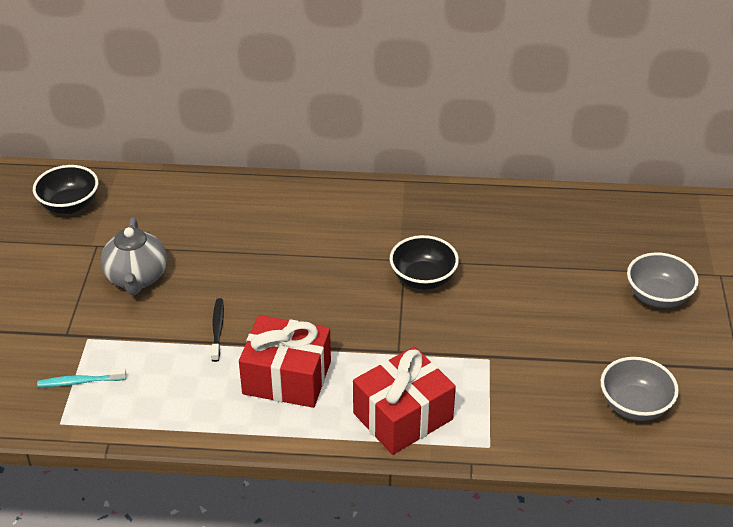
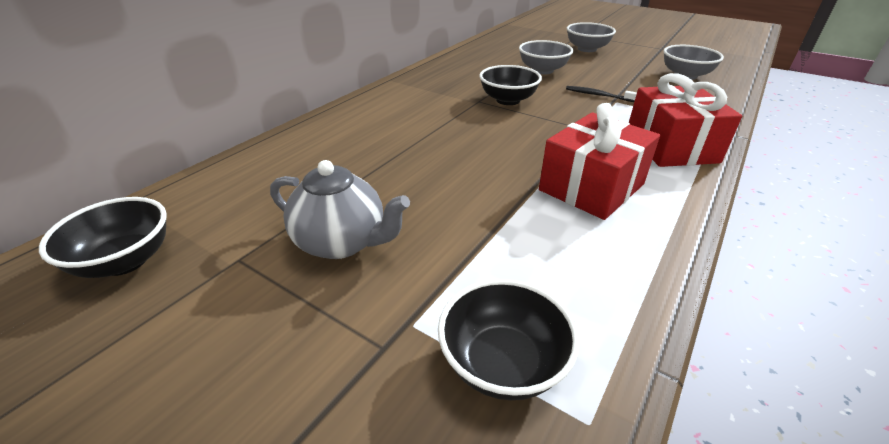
camera: 60 degrees left, 5 degrees down
(80, 382) = (503, 363): turquoise toothbrush -> black bowl
(217, 329) = (487, 208): black toothbrush -> black toothbrush (598, 95)
(535, 279) = (542, 70): none -> grey bowl

